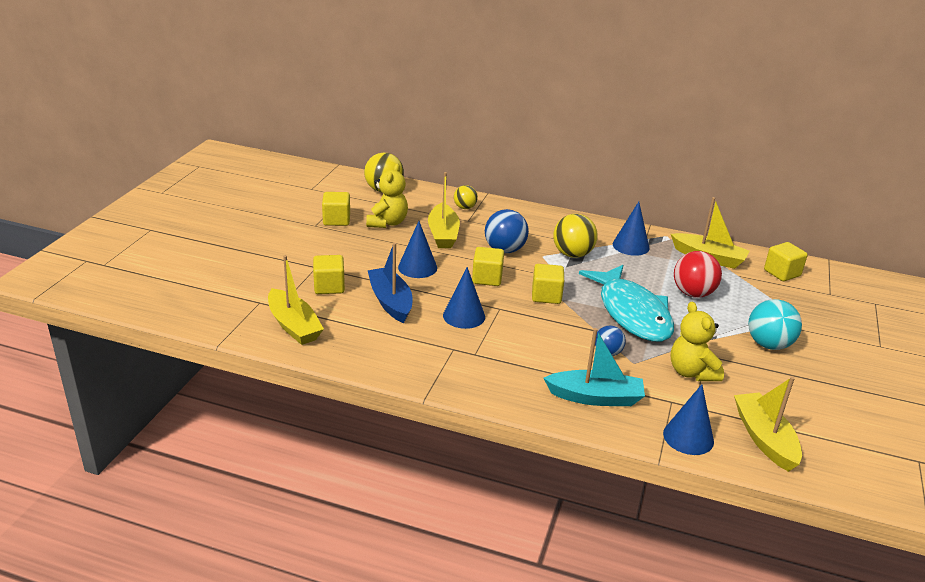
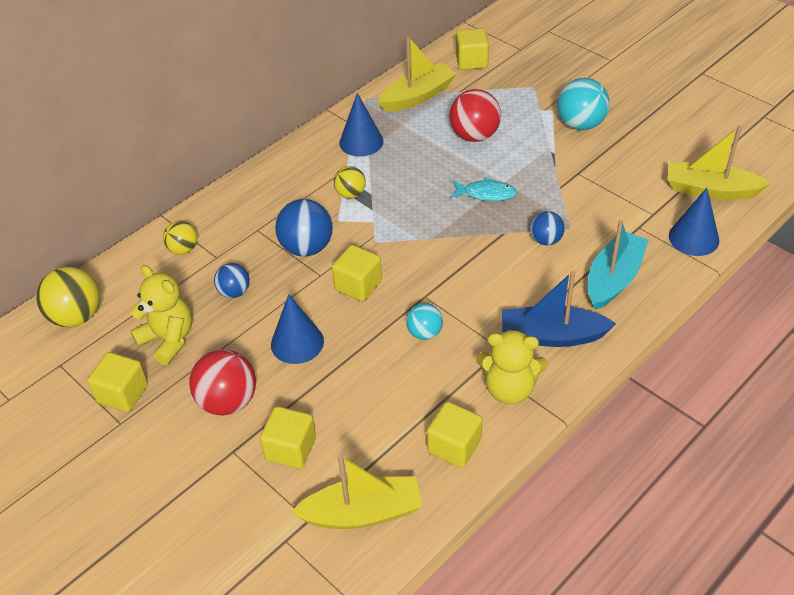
camera: 60 degrees left, 15 degrees up
(352, 255) = (228, 401): none -> red ball
(390, 302) = (360, 394): blue boat -> blue boat (552, 336)
(443, 234) = (234, 292): yellow boat -> blue ball
(464, 316) = (424, 333): blue cone -> turquoise ball
(546, 296) = (421, 247): yellow cube -> yellow cube (454, 446)
(572, 254) = (350, 194): yellow ball -> yellow ball, size x0.59
(632, 313) = (486, 194): turquoise fish -> turquoise fish, size x0.43
(691, 372) = (601, 194): yellow teddy bear -> yellow teddy bear (509, 389)

